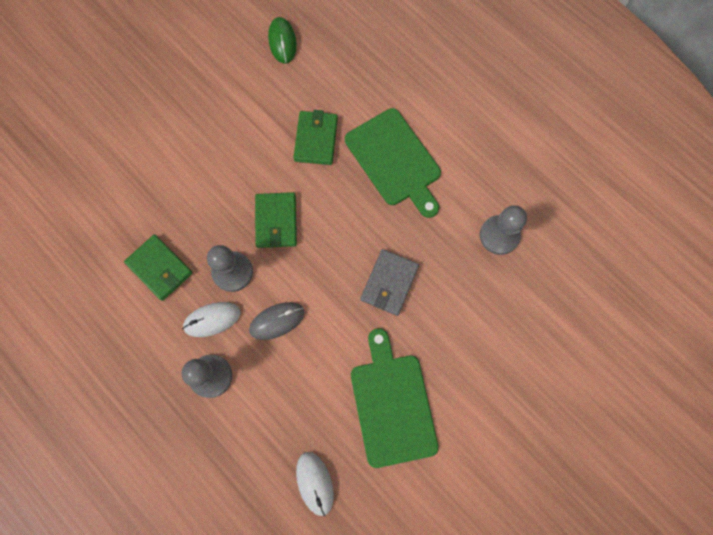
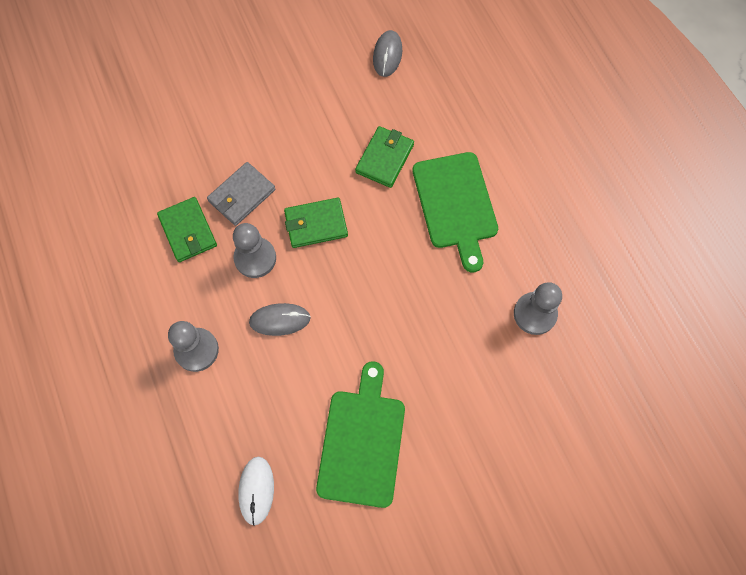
camera: 20 degrees right, 5 degrees down
(212, 319) = (218, 297): white mouse -> none
(276, 221) = (316, 224): green wallet -> green wallet turned 60 degrees clockwise
(282, 41) = (387, 55): green mouse -> grey mouse
(389, 283) = (404, 322): grey wallet -> grey wallet (242, 195)

